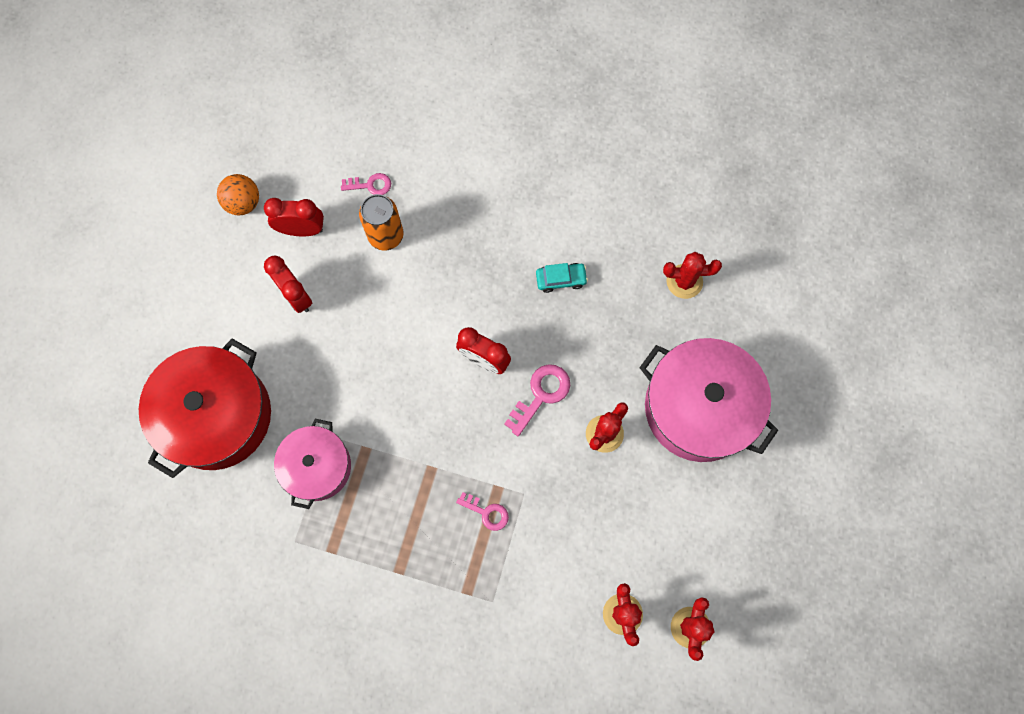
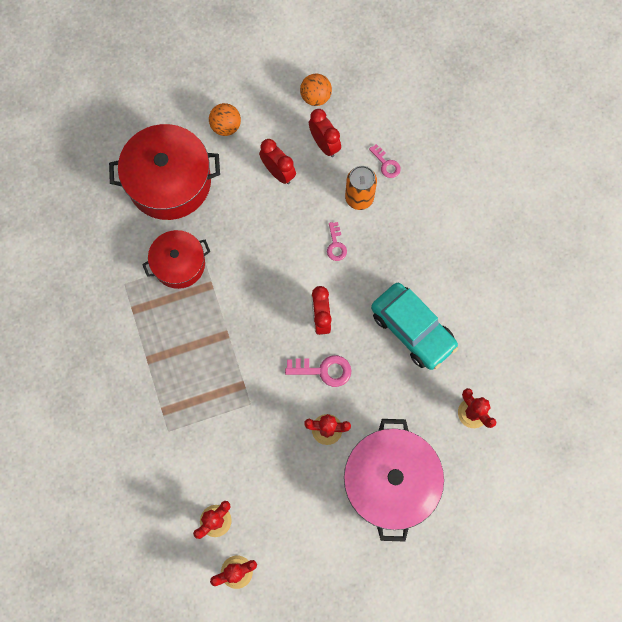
camera: 55 degrees right, 0 degrees up
(202, 314) = (226, 126): none -> orange ball
(296, 296) = (278, 172): red clock -> red clock turned 120 degrees clockwise
(317, 467) = (179, 264): pink pot -> red pot
(486, 512) = (222, 388): pink key -> pink key (336, 245)
(561, 279) = (412, 329): turquoise car -> turquoise car, size x2.21

